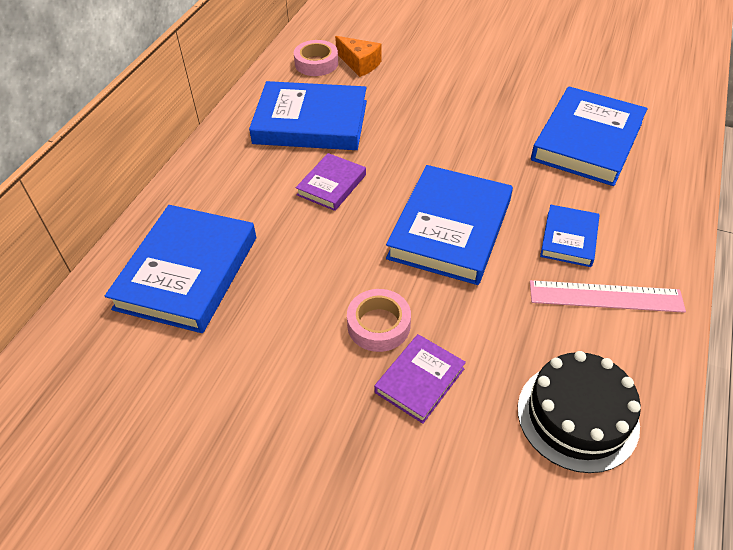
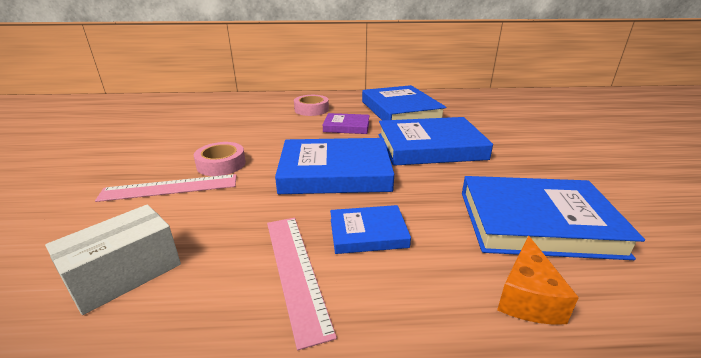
camera: 65 degrees right, 20 degrees down
(187, 272) = (247, 110): blue book -> blue book (430, 147)
(316, 63) = (461, 101): pink tape -> pink tape (311, 109)
(360, 64) = (482, 111): orange cheese -> orange cheese (527, 297)
(419, 380) = (170, 188): purple book -> pink ruler
(577, 416) = (125, 274): black cake -> white box

